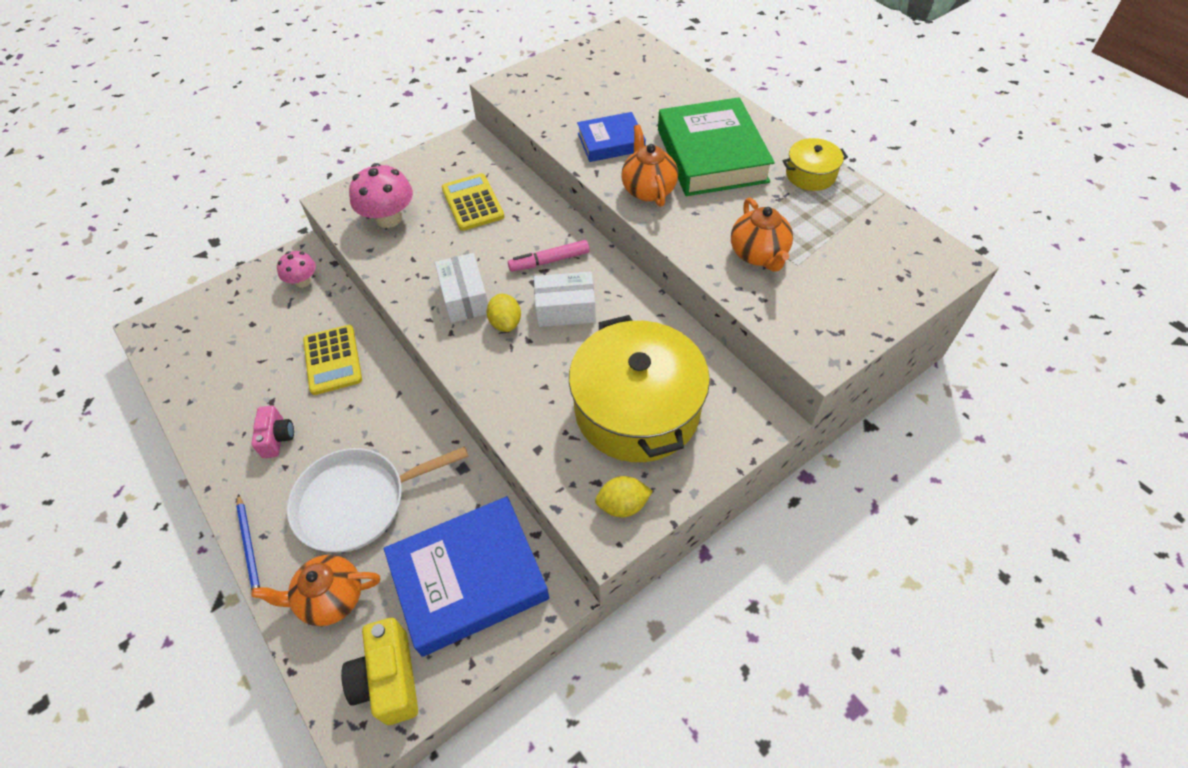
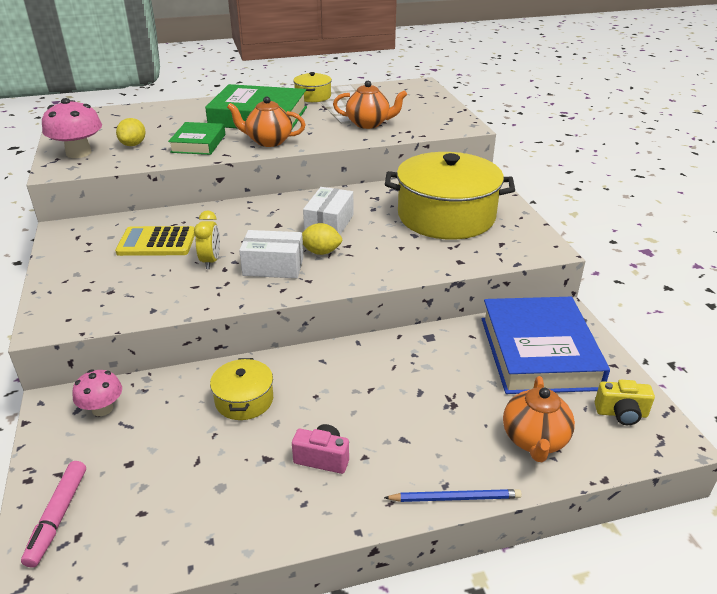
camera: 70 degrees left, 20 degrees down
(333, 360) = (244, 400): yellow calculator -> yellow pot
(357, 502) = (435, 407): white pan -> none
(389, 218) = (120, 291): pink mushroom -> pink mushroom (79, 153)
(389, 679) = (621, 413): yellow camera -> yellow camera, size x0.63
(456, 251) = (211, 261): none -> yellow clock
(549, 261) = (270, 220): pink marker -> pink marker (57, 517)
(611, 142) = (198, 143): blue book -> green book
(623, 505) = (525, 238): yellow lemon -> yellow lemon (133, 144)

